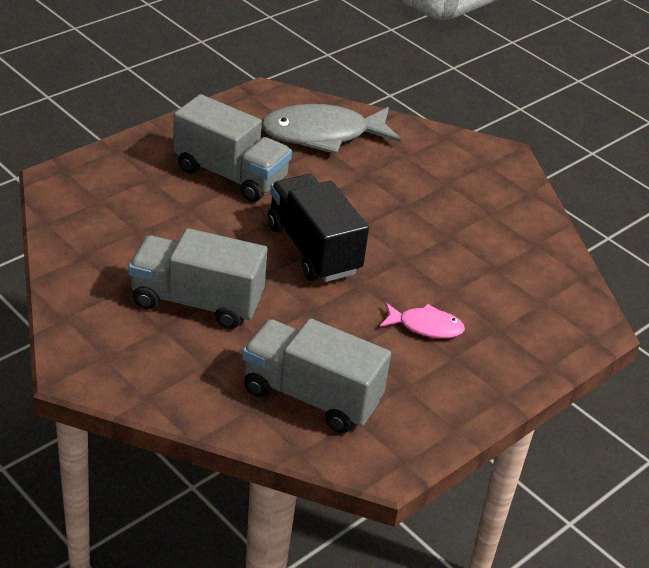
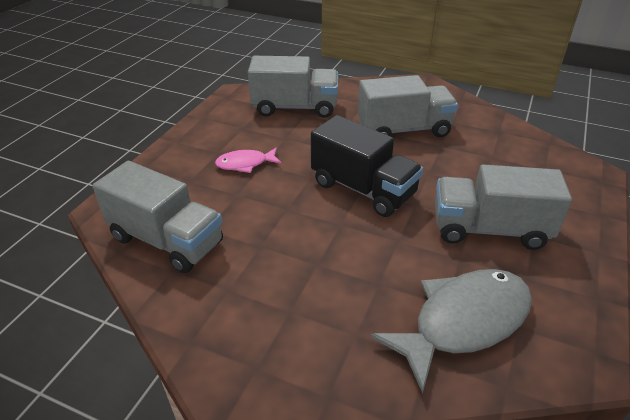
camera: 160 degrees right, 0 degrees up
(536, 270) = (166, 240): none -> grey truck

